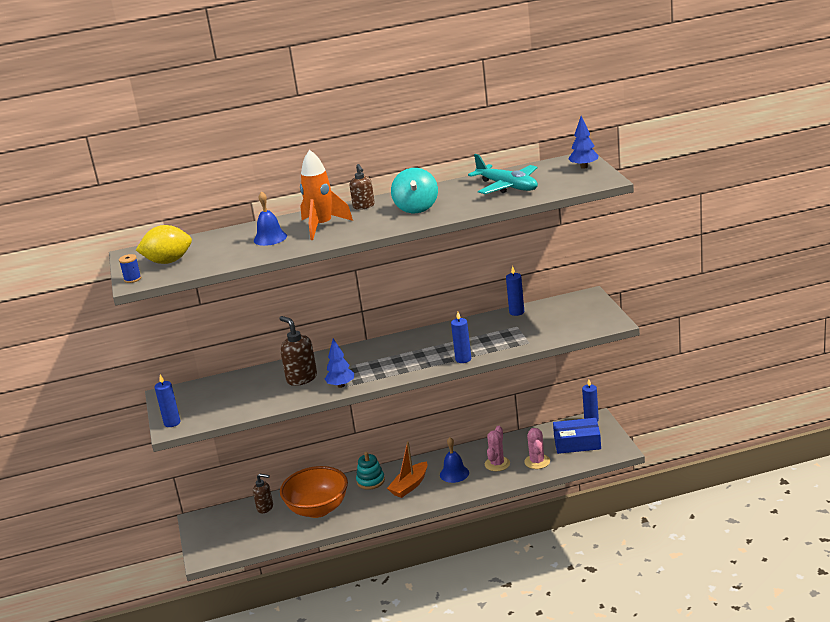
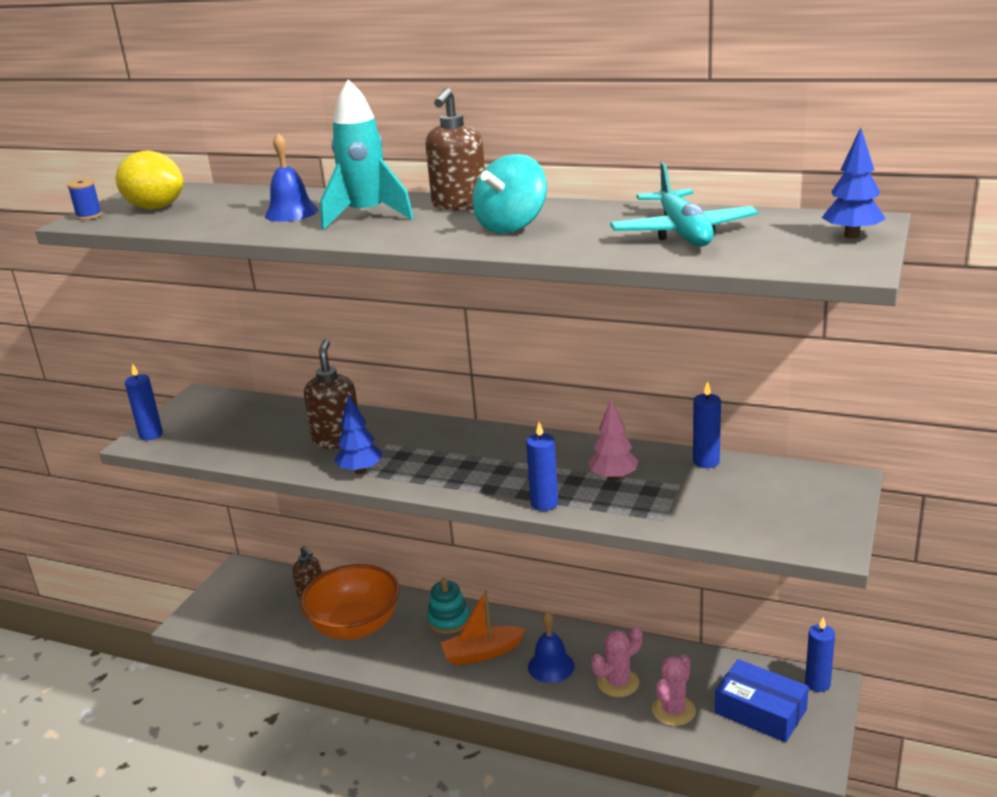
camera: 35 degrees right, 0 degrees up
(322, 226) = (367, 216): orange rocket -> turquoise rocket
(364, 206) = (459, 205): brown soap dispenser -> brown soap dispenser, size x1.52
(481, 336) = (613, 477): none -> pink tree

